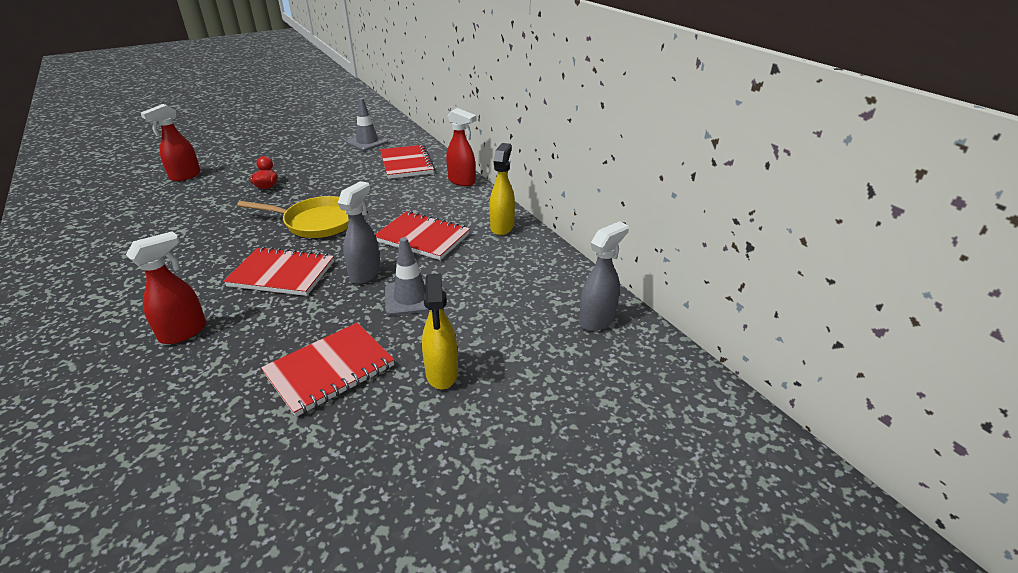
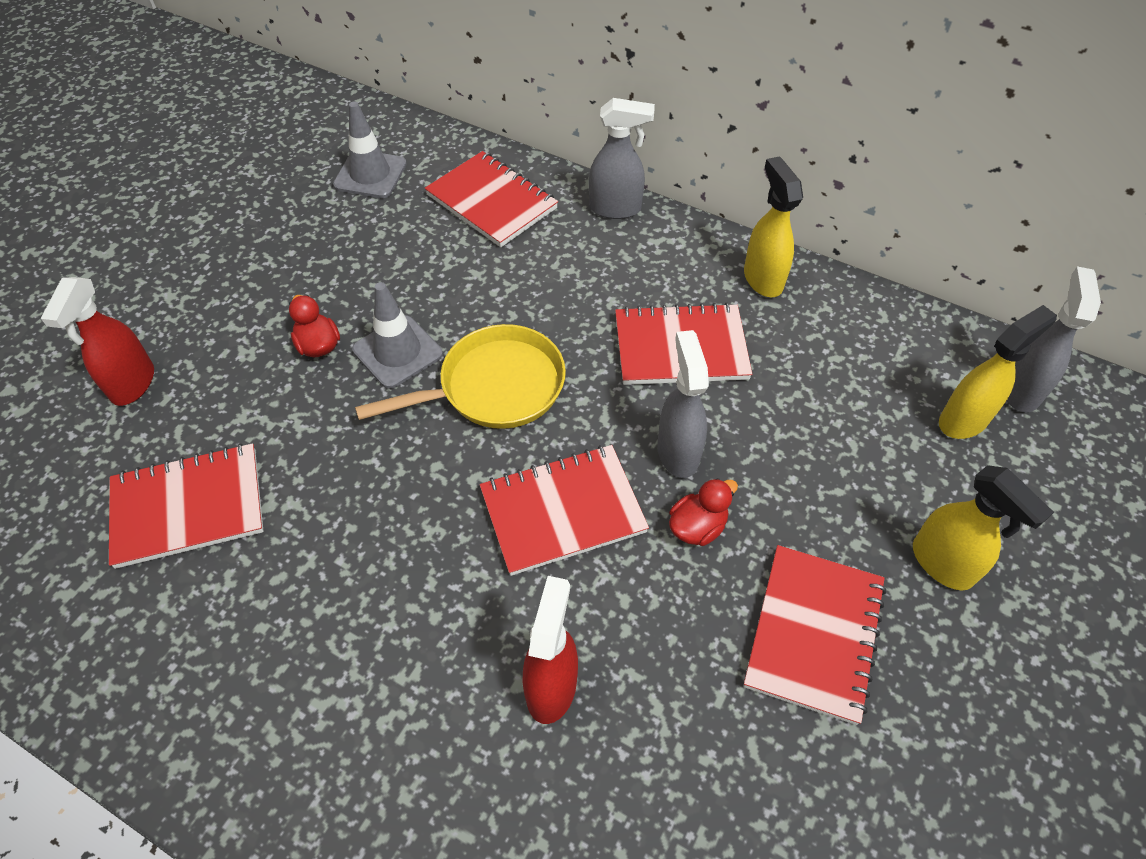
camera: 30 degrees left, 20 degrees up
(147, 217) = (188, 507): none -> red notebook
(334, 304) = (697, 527): none -> red duck
(411, 297) = (780, 463): grey traffic cone -> grey traffic cone (397, 352)
(462, 181) = (616, 209): red spray bottle -> grey spray bottle
(542, 319) = (964, 420): none -> yellow spray bottle

